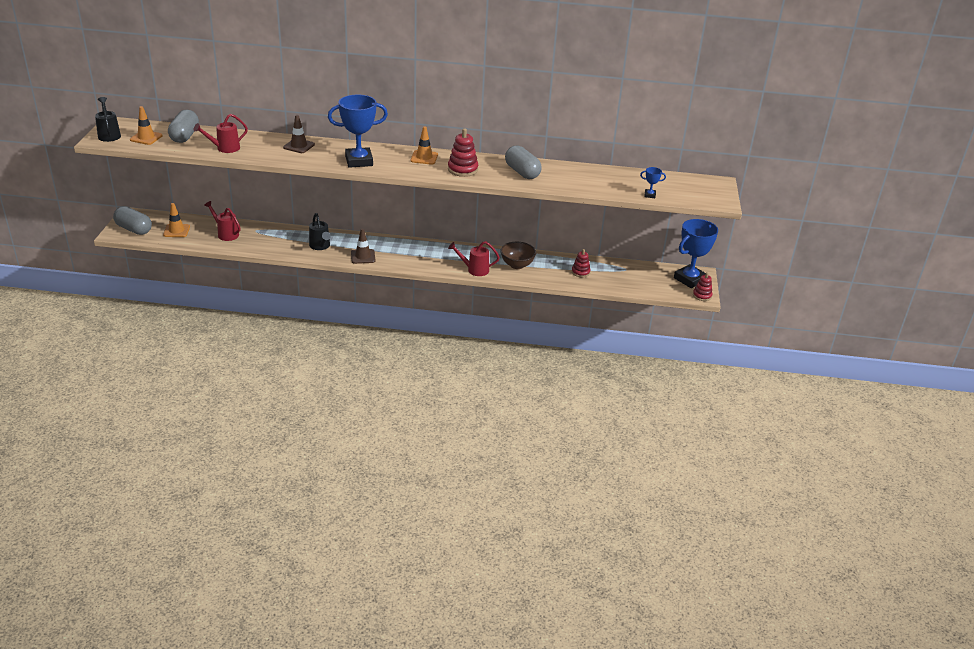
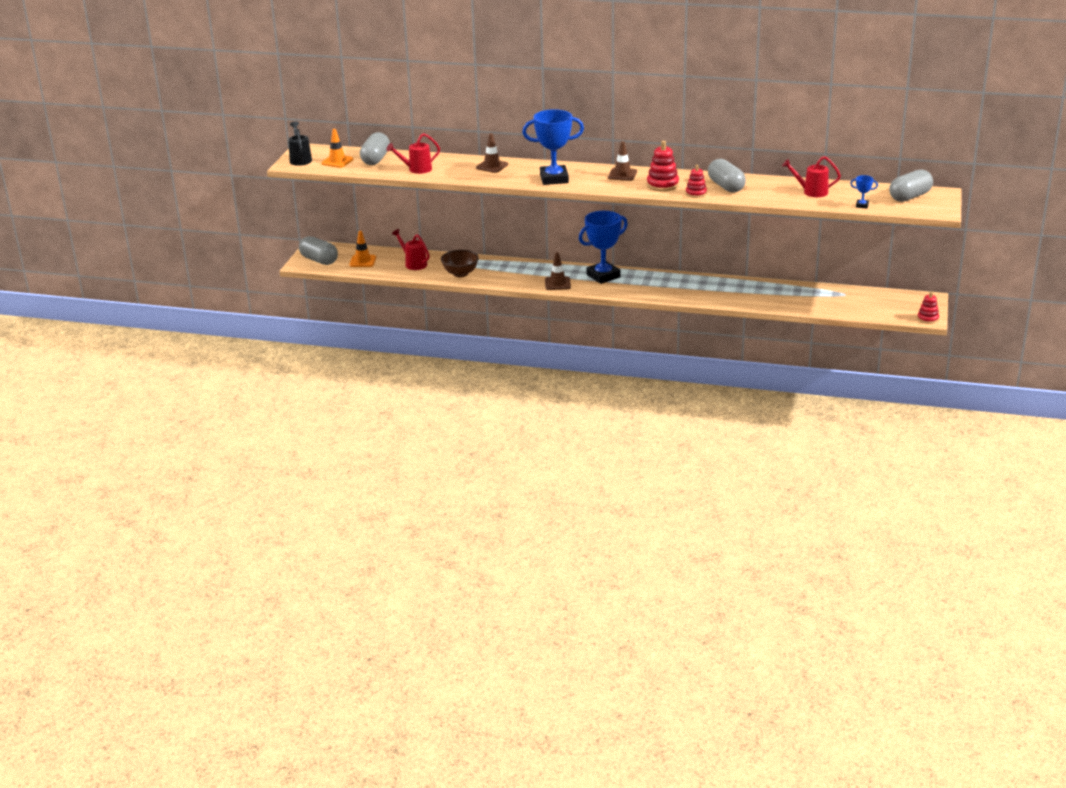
camera: 10 degrees right, 5 degrees down
(320, 246) = (512, 274): black watering can -> none
(424, 158) = (622, 175): orange traffic cone -> brown traffic cone
(474, 270) = (677, 295): red watering can -> red watering can (811, 192)
(517, 265) = (724, 291): brown bowl -> brown bowl (460, 274)
(580, 272) = (794, 297): red stacking toy -> red stacking toy (696, 193)
(689, 279) = (916, 303): blue trophy -> blue trophy (603, 276)
(691, 186) = (910, 197): none -> grey capsule

